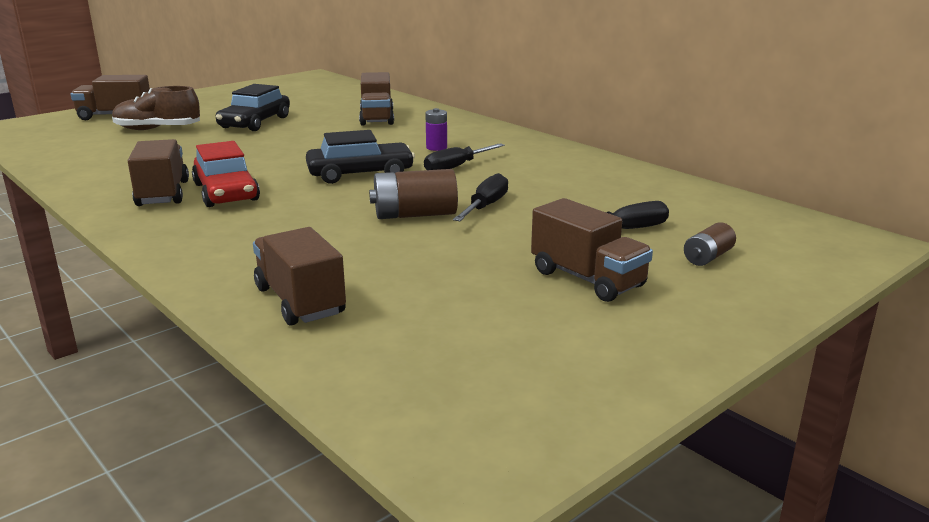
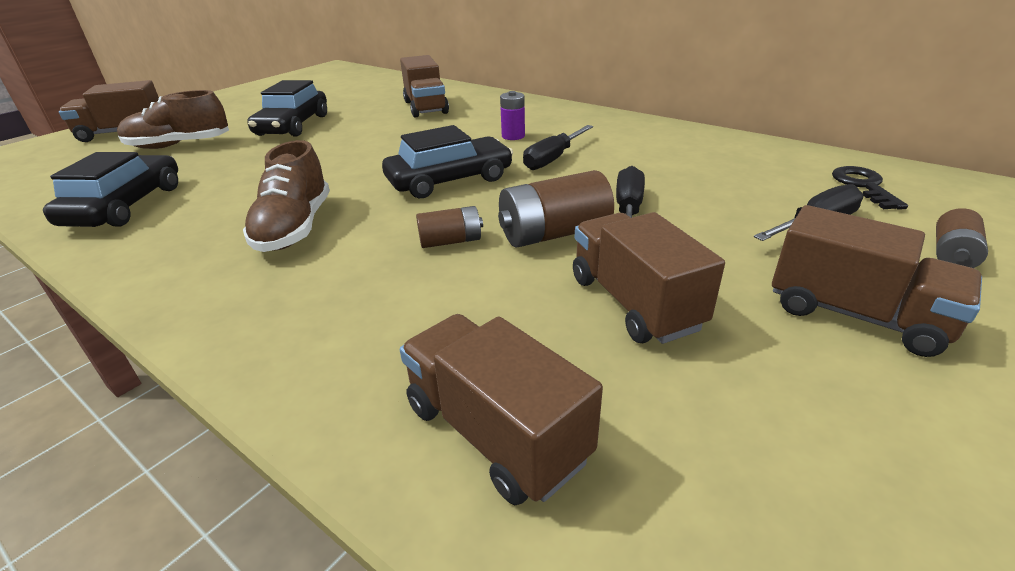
camera: 10 degrees left, 10 degrees up
(108, 167) = (126, 206): none -> black car
(163, 193) = (210, 240): brown truck -> brown truck (634, 303)
(226, 192) = (295, 227): red car -> brown shoe
(334, 211) = (450, 241): none -> brown battery
(699, 210) = (864, 186): none -> black key

